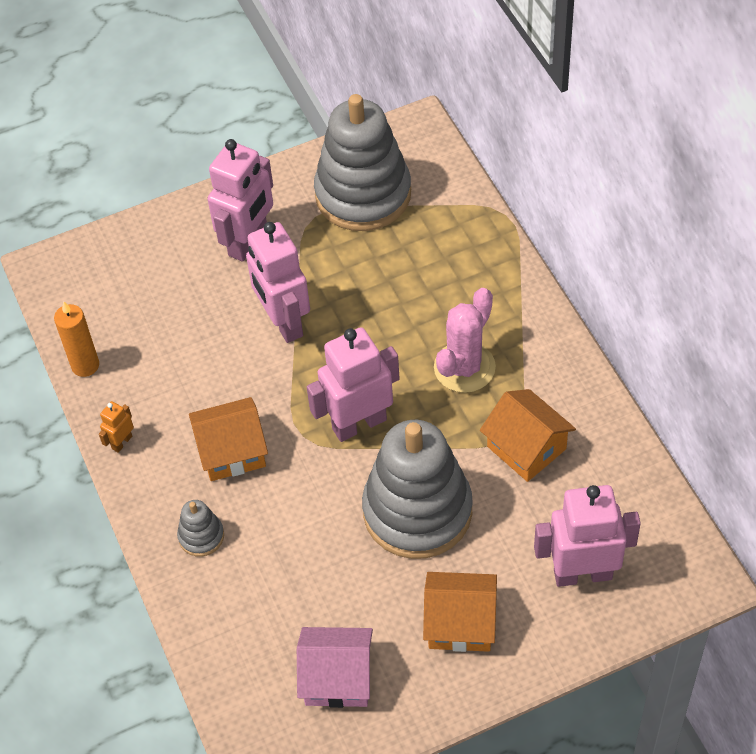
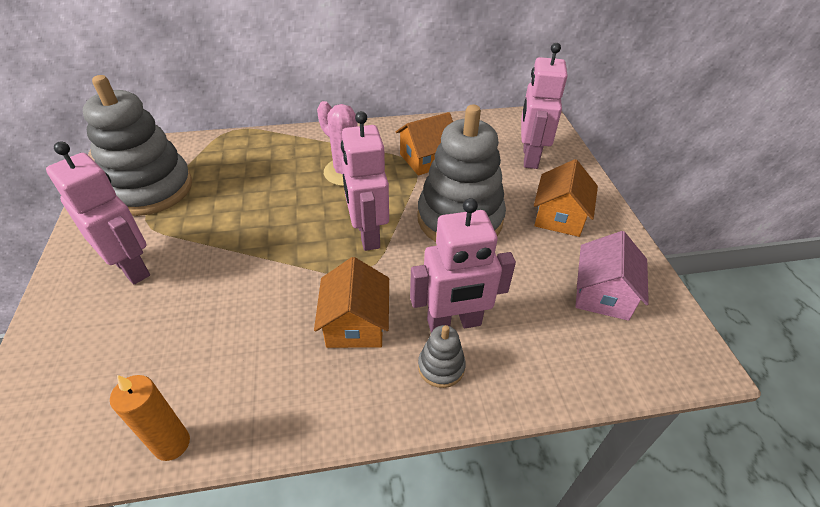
camera: 80 degrees left, 10 degrees down
(122, 442) = (298, 422): orange robot -> none
(283, 322) = (238, 260): pink robot -> pink robot (454, 323)

